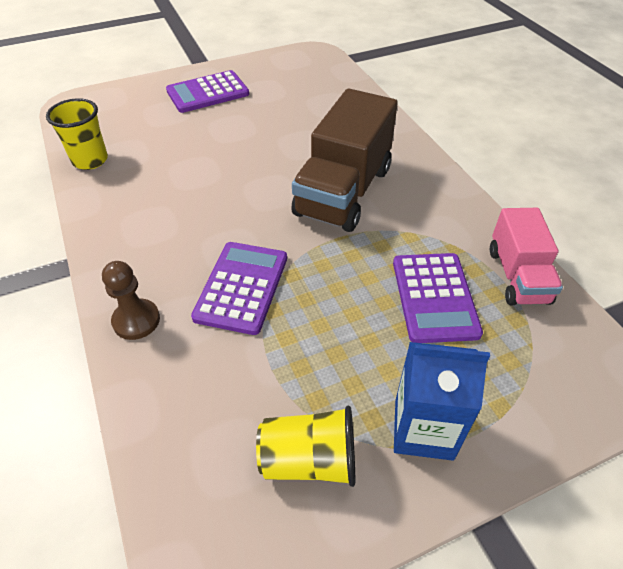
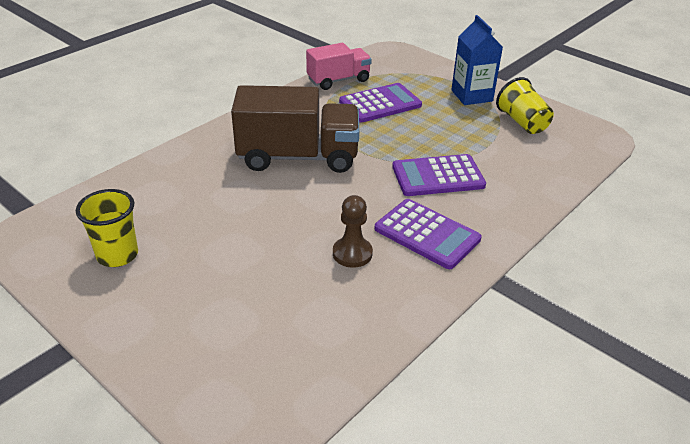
camera: 115 degrees left, 10 degrees down
(90, 160) = (357, 343): yellow cup -> yellow cup (117, 255)
(136, 320) = (509, 213): brown pawn -> brown pawn (352, 253)
(207, 92) = (160, 301): purple calculator -> purple calculator (427, 234)

